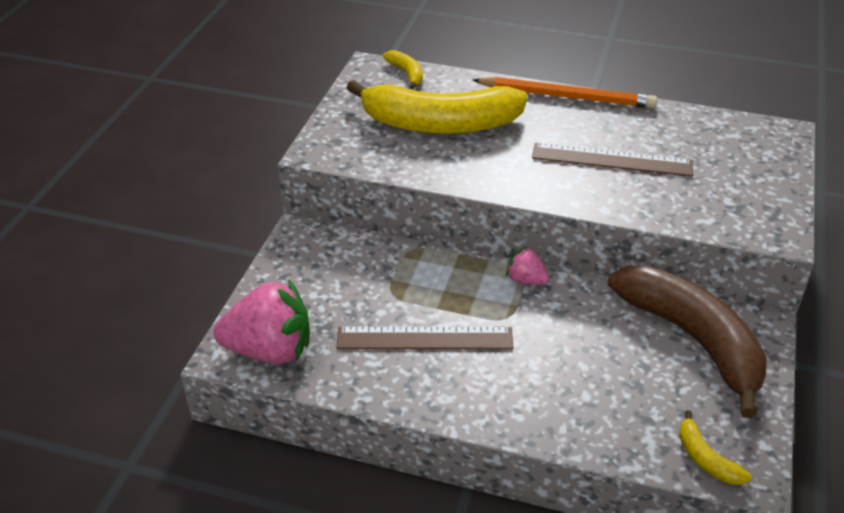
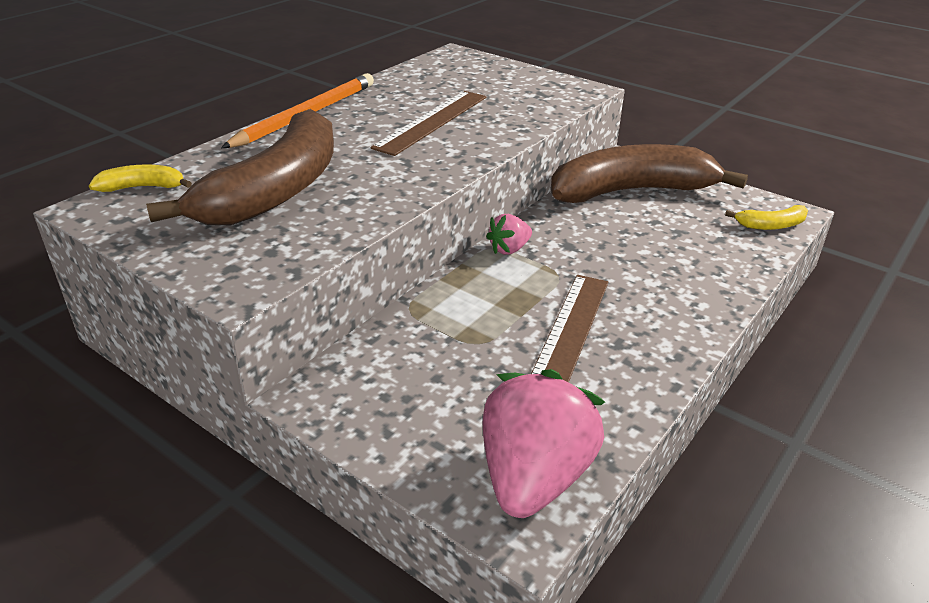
camera: 70 degrees left, 5 degrees down
(439, 124) = (275, 190): yellow banana -> brown banana

